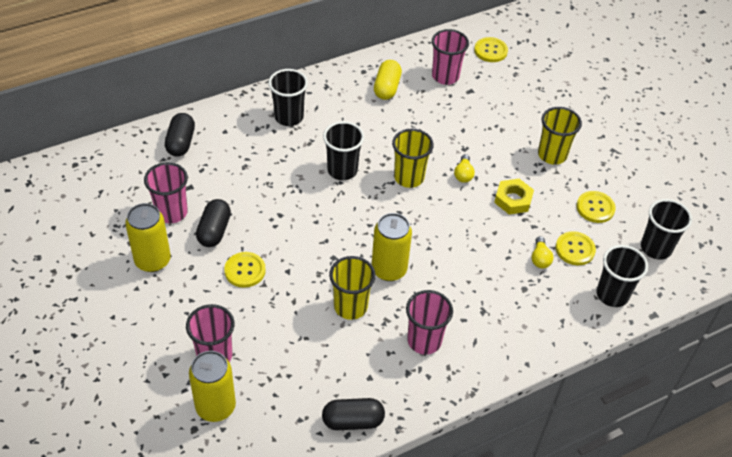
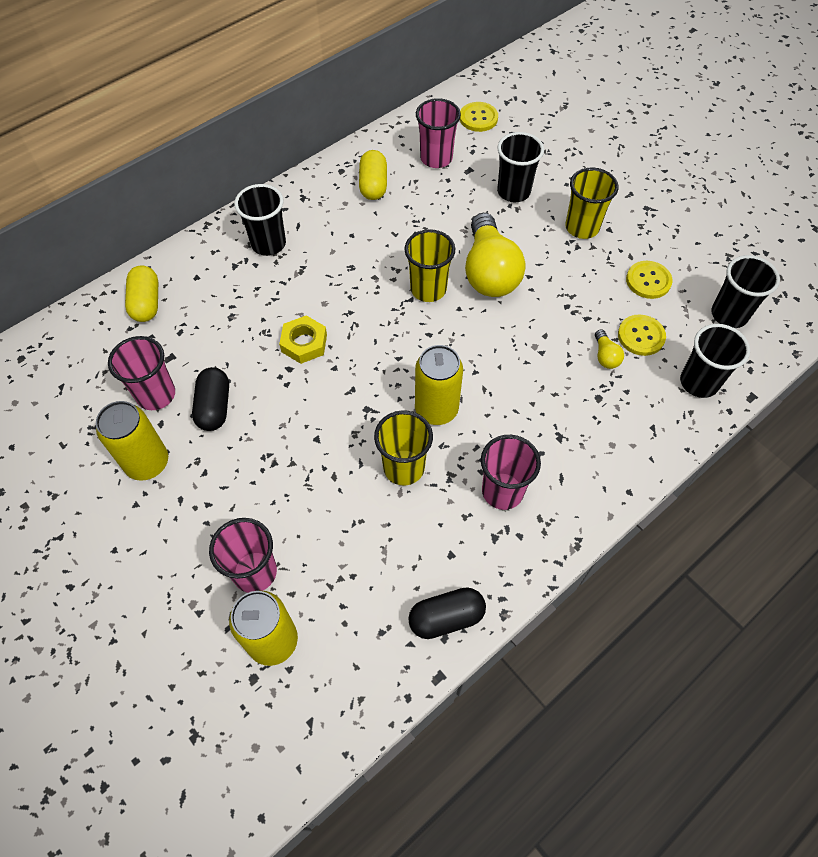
camera: 10 degrees left, 10 degrees up
(181, 143) = (146, 303): black capsule -> yellow capsule
(245, 270) = (264, 450): yellow button -> none
(342, 170) = (348, 297): black cup -> black cup (513, 192)
(463, 174) = (489, 272): yellow light bulb -> yellow light bulb, size x2.40
(513, 200) = (554, 291): yellow nut -> yellow nut (304, 343)

